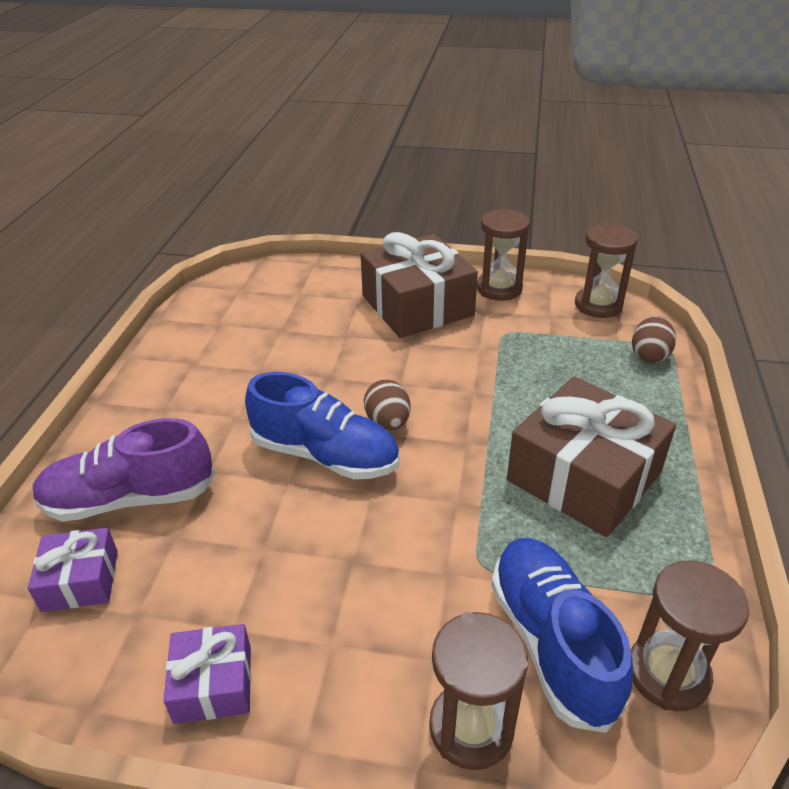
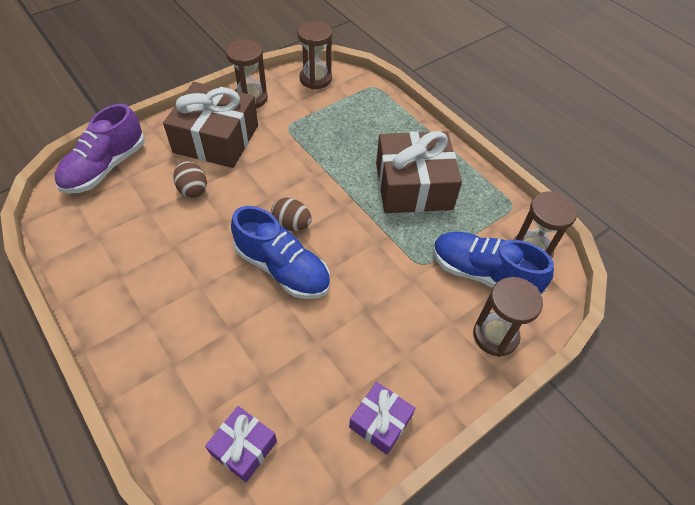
camera: 50 degrees left, 15 degrees up
(130, 498) = (204, 383): purple shoe -> purple shoe (105, 167)
(325, 455) = (282, 268): blue shoe -> blue shoe turned 60 degrees clockwise
(649, 355) = (371, 97): brown egg -> brown egg (192, 189)

